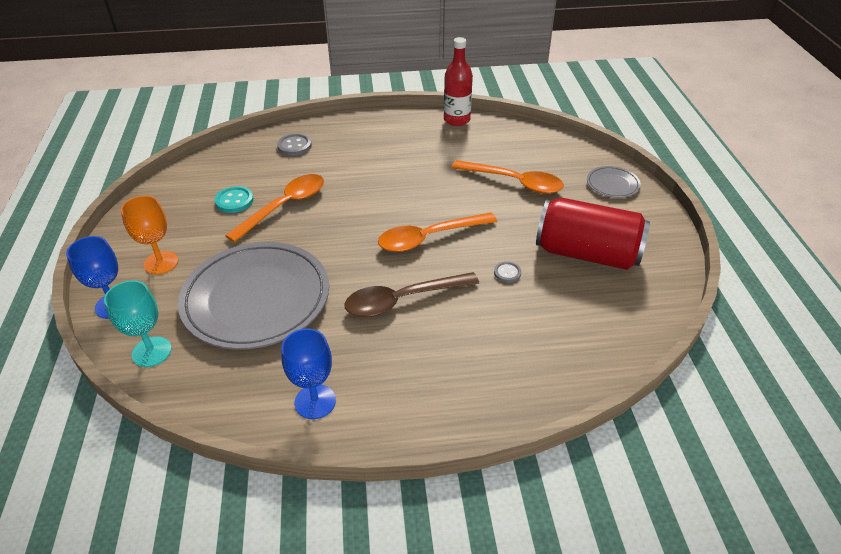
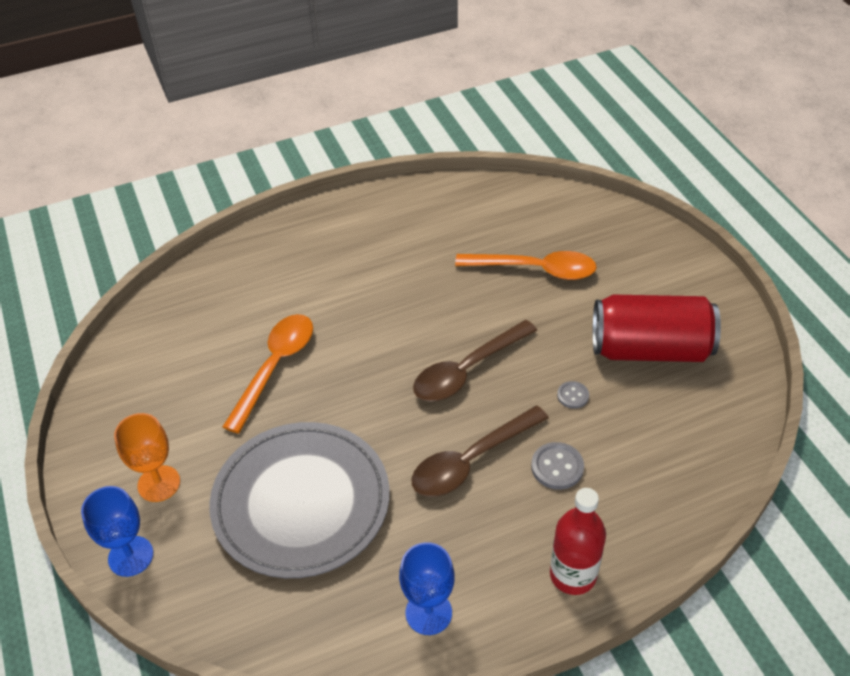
camera: 15 degrees left, 5 degrees up
(151, 352) = (210, 604): turquoise goblet -> none
(234, 201) = (207, 374): turquoise button -> none
(294, 146) = (245, 274): grey button -> grey button (557, 467)
(429, 238) = (467, 370): orange spoon -> brown spoon
(456, 120) = (432, 191): red bottle -> red bottle (573, 575)
(612, 184) = (646, 247): grey plate -> none

